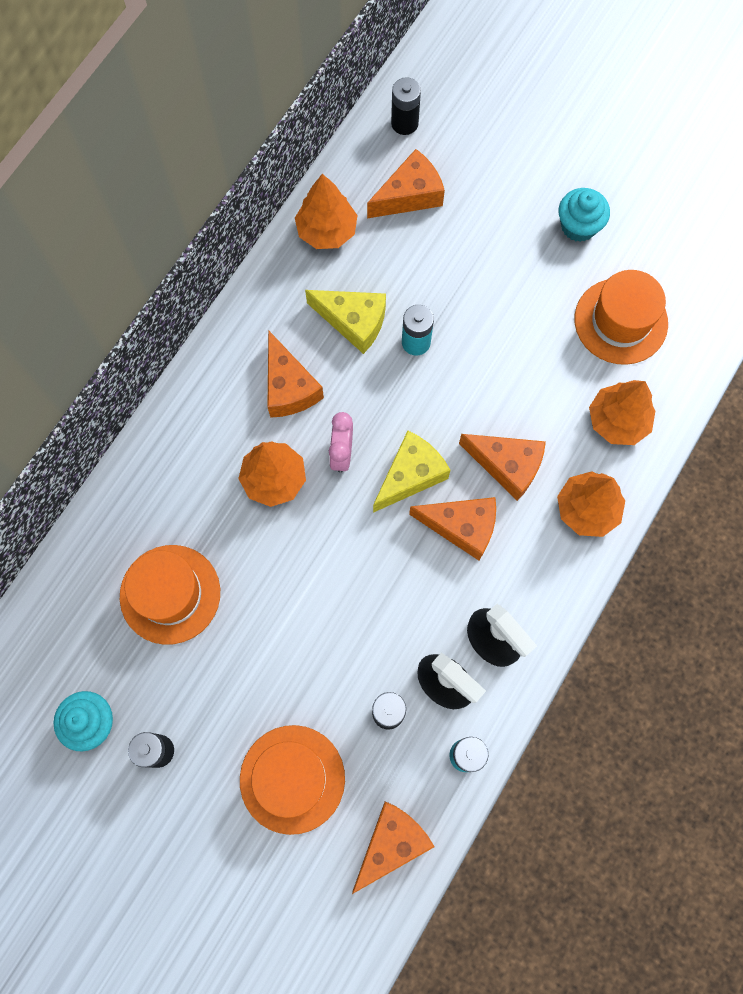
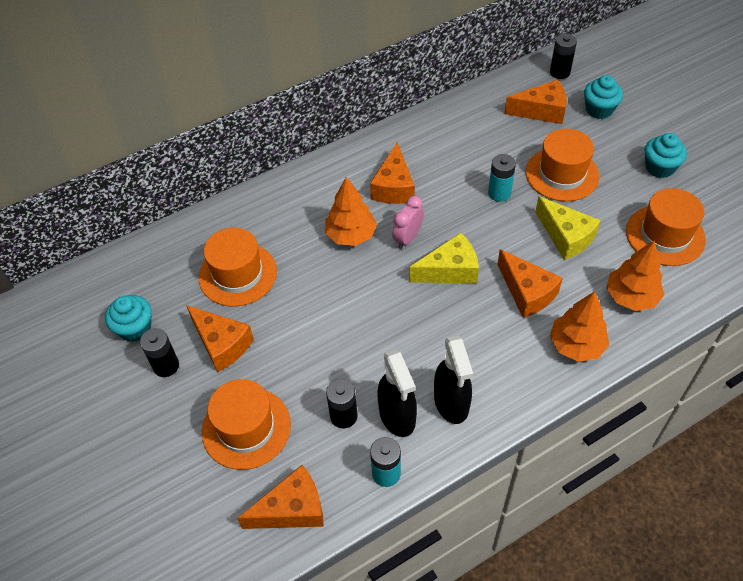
camera: 30 degrees right, 20 degrees down
(327, 231) = (472, 111): orange tree -> none
(353, 322) = (461, 166): yellow cheese -> yellow cheese (566, 236)
(462, 527) = (470, 317): orange cheese -> orange cheese (222, 344)
(474, 283) = (562, 174): none -> orange hat
(476, 165) = (599, 110): none -> turquoise cupcake

